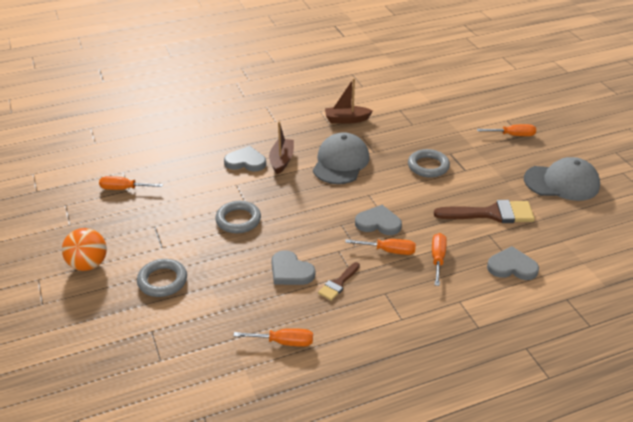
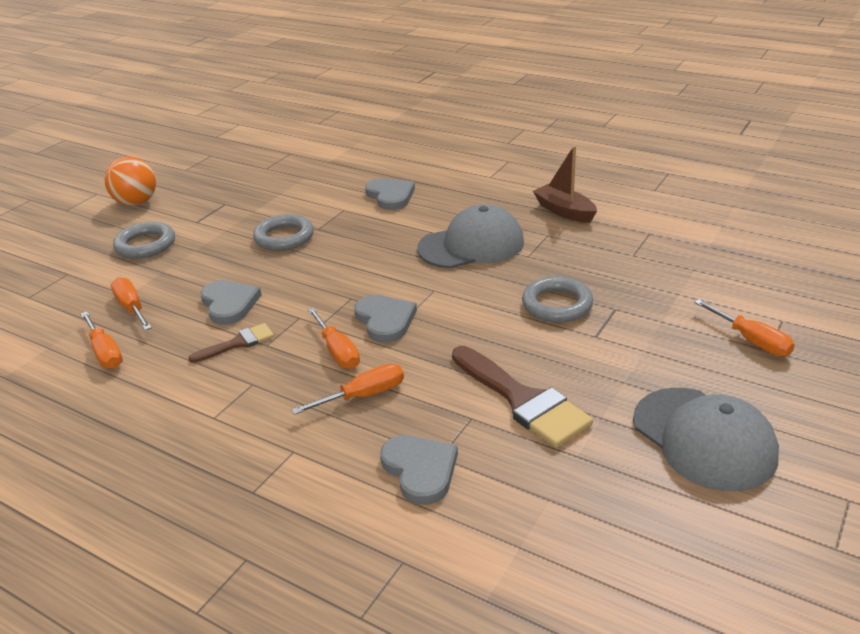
camera: 55 degrees right, 5 degrees down
(124, 189) = (265, 165): orange screwdriver -> orange screwdriver (132, 308)
(281, 160) = (421, 212): brown boat -> none
(290, 271) = (229, 304): grey heart -> grey heart turned 150 degrees clockwise
(338, 283) = (238, 343): brown brush -> brown brush turned 150 degrees clockwise

